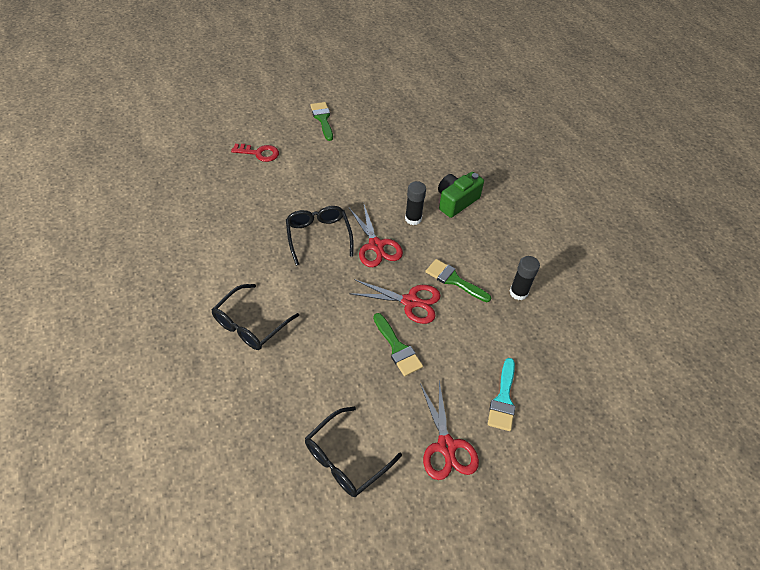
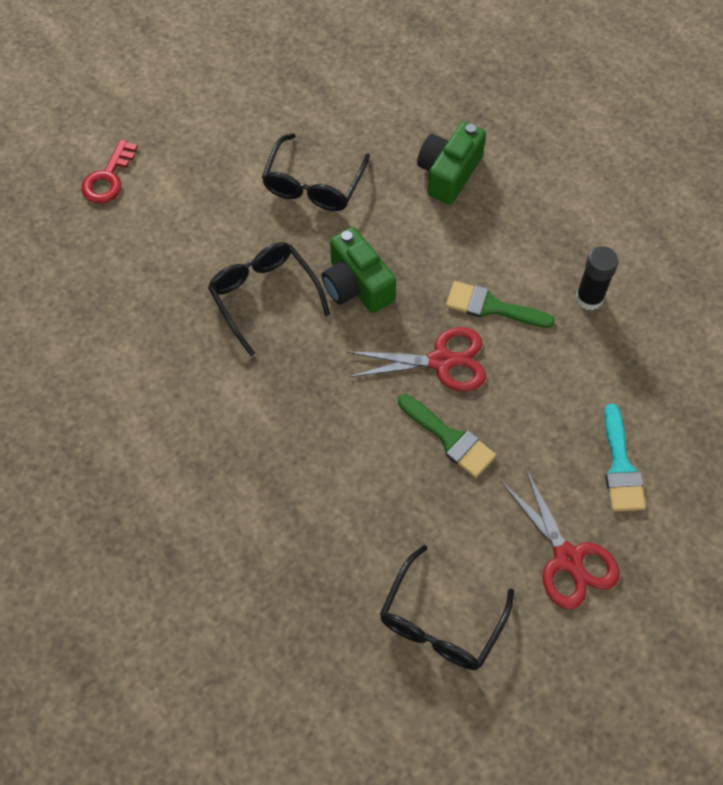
camera: 15 degrees left, 10 degrees up
(250, 324) = (224, 471): black glasses -> black glasses (313, 184)
(259, 153) = (108, 178): red key -> red key turned 120 degrees clockwise
(322, 119) = (183, 84): green brush -> none
(376, 245) = (356, 285): red scissors -> green camera
(413, 218) = (395, 223): black glue stick -> none

